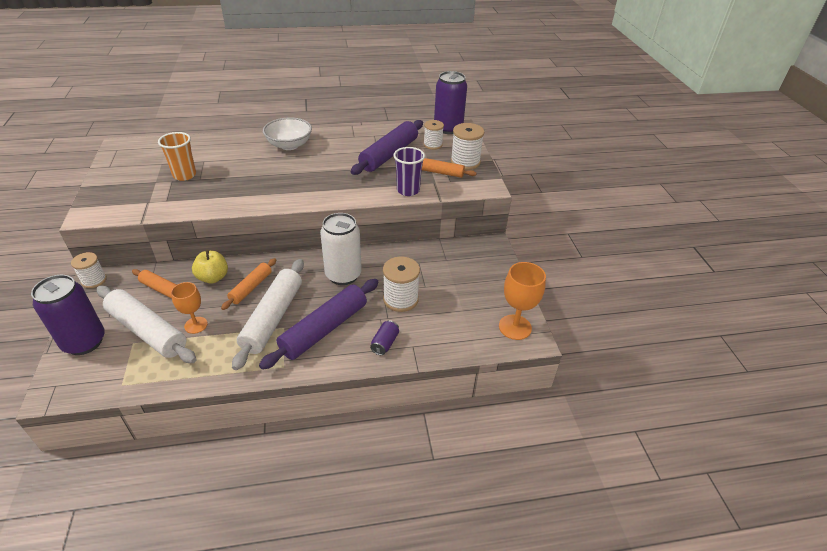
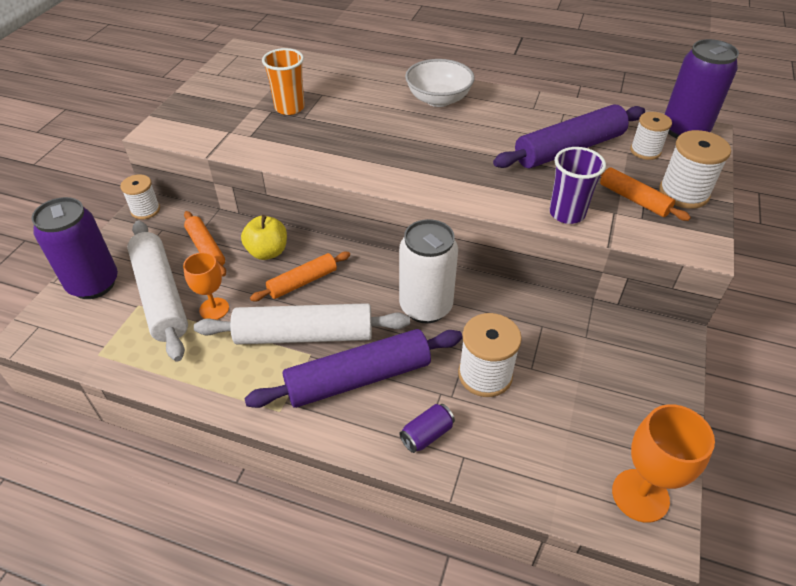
camera: 30 degrees right, 5 degrees up
(272, 318) = (304, 335): white rolling pin -> white rolling pin turned 45 degrees clockwise

